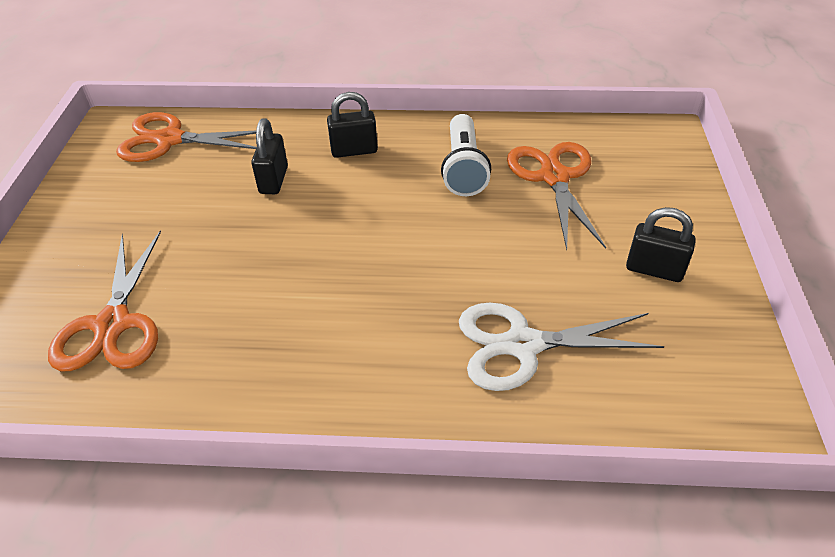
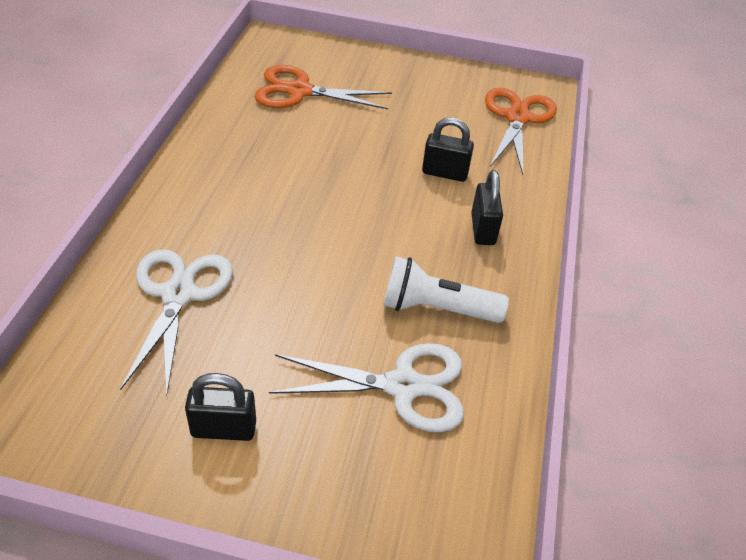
camera: 95 degrees right, 0 degrees up
(554, 177) = (403, 386): orange scissors -> white scissors
(654, 269) = (224, 429): black padlock -> black padlock turned 60 degrees clockwise

